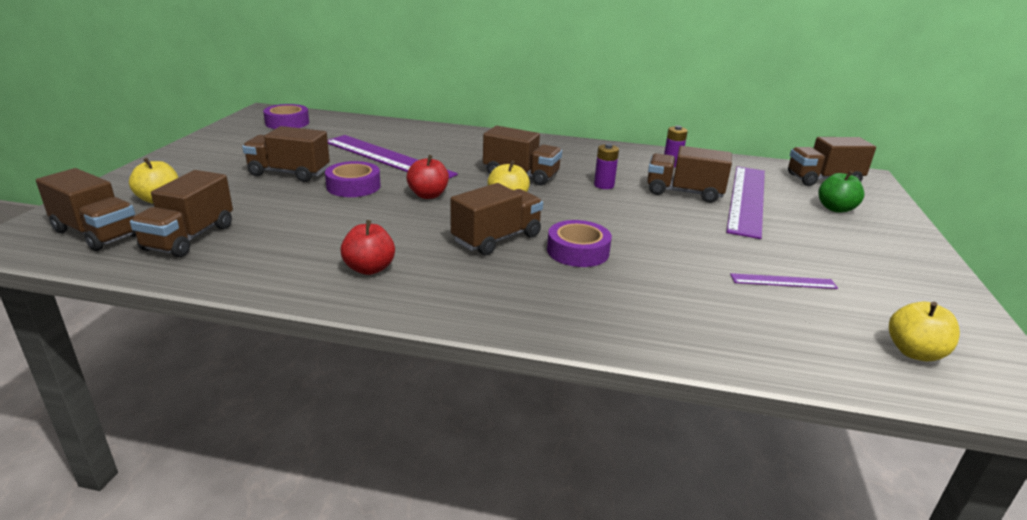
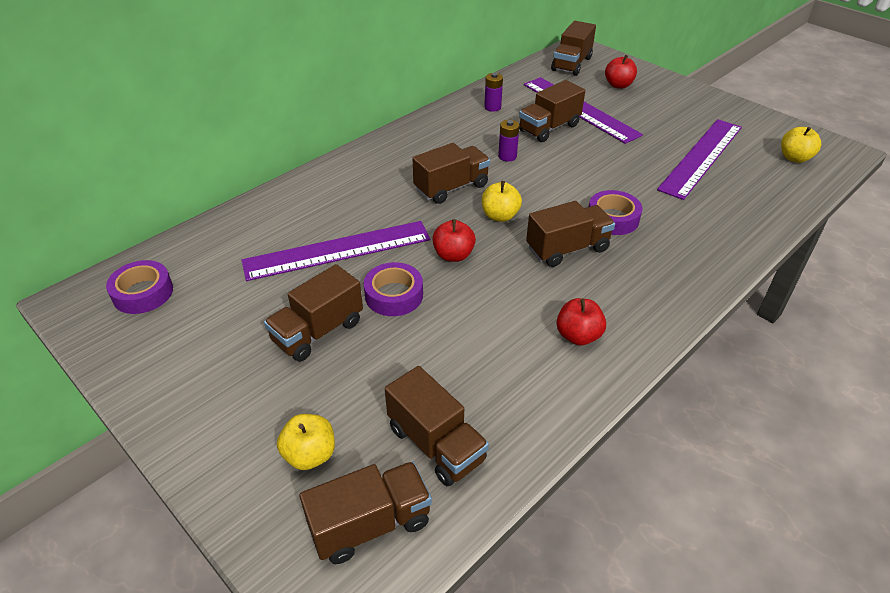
camera: 55 degrees left, 15 degrees up
(497, 239) = (567, 249): brown truck -> brown truck turned 75 degrees clockwise
(783, 281) = (701, 157): purple ruler -> purple ruler, size x2.21
(835, 209) = (618, 85): green apple -> red apple

